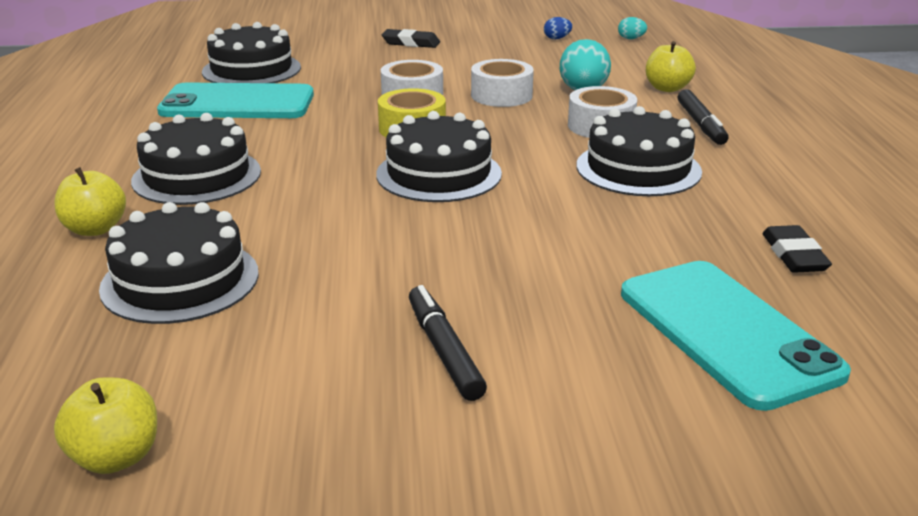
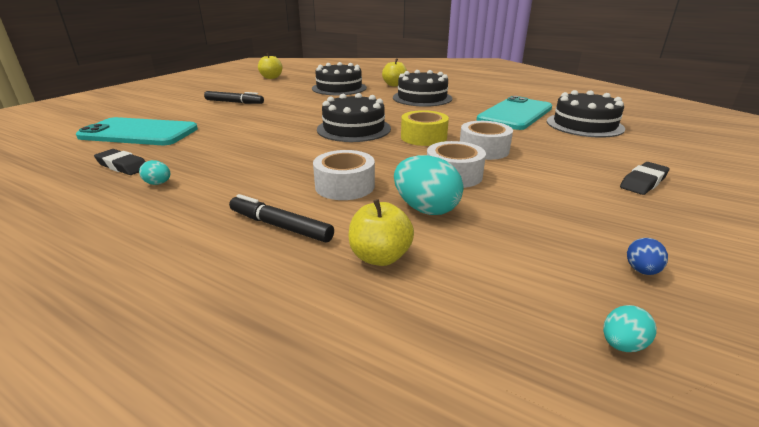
camera: 125 degrees right, 0 degrees up
(638, 168) = (268, 171): black cake -> none
(766, 206) = (158, 183): none -> turquoise egg

